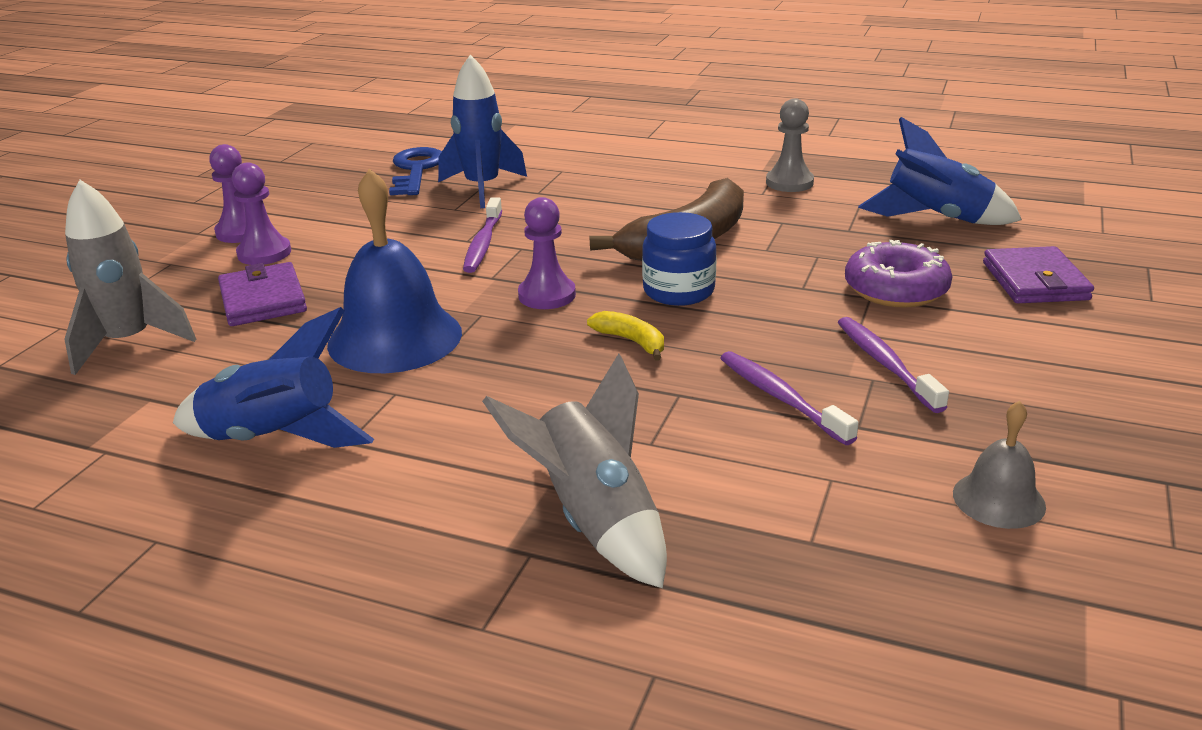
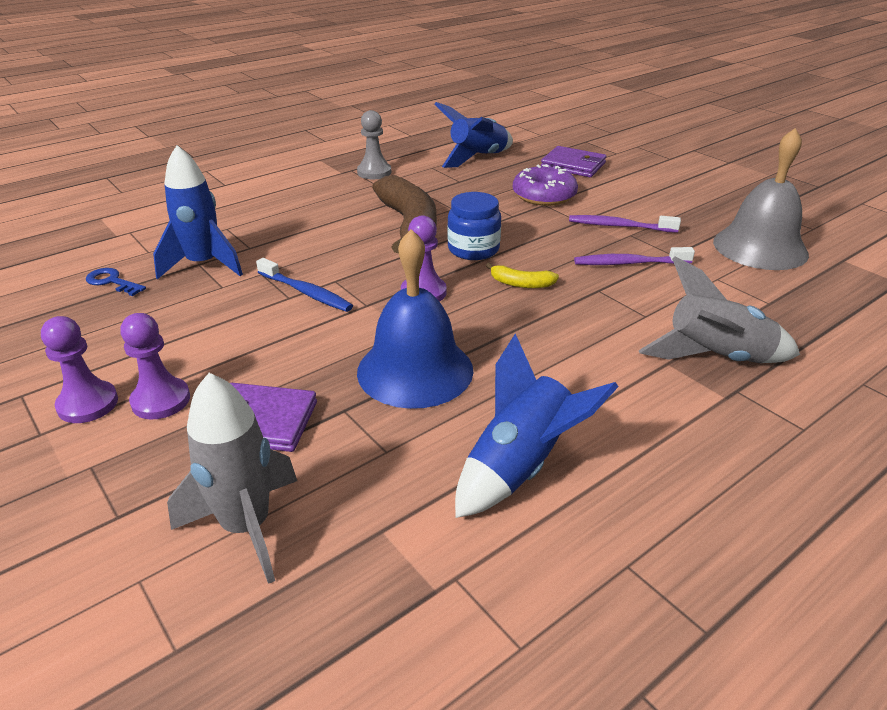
camera: 60 degrees left, 5 degrees up
(416, 170) = (112, 282): blue key -> blue key, size x0.60
(483, 243) = (306, 292): purple toothbrush -> blue toothbrush
(631, 341) = (521, 284): yellow banana -> yellow banana turned 150 degrees counterclockwise
(998, 499) = (760, 247): grey bell -> grey bell, size x1.95

